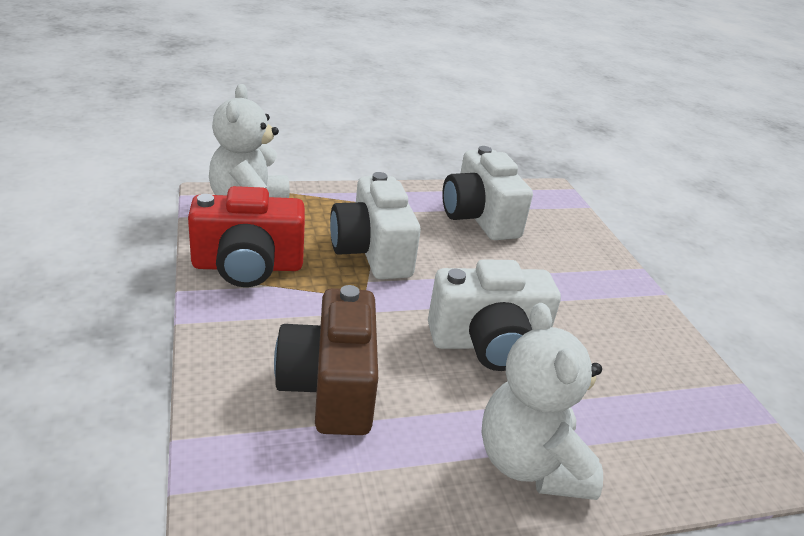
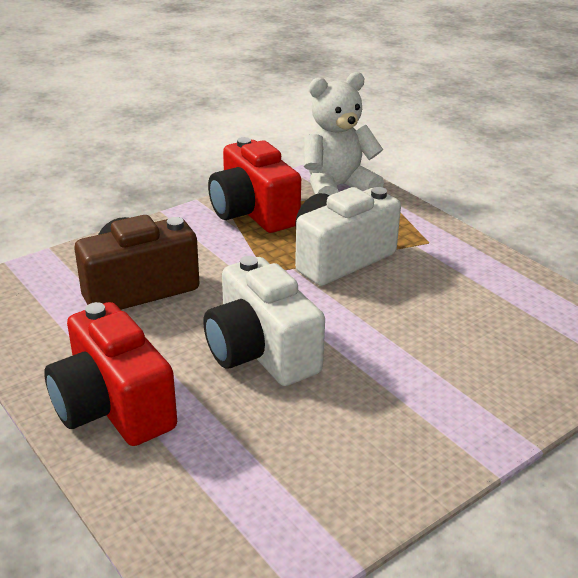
camera: 70 degrees right, 0 degrees up
(479, 218) = (485, 302): white camera -> none
(530, 464) = (113, 407): white teddy bear -> red camera

